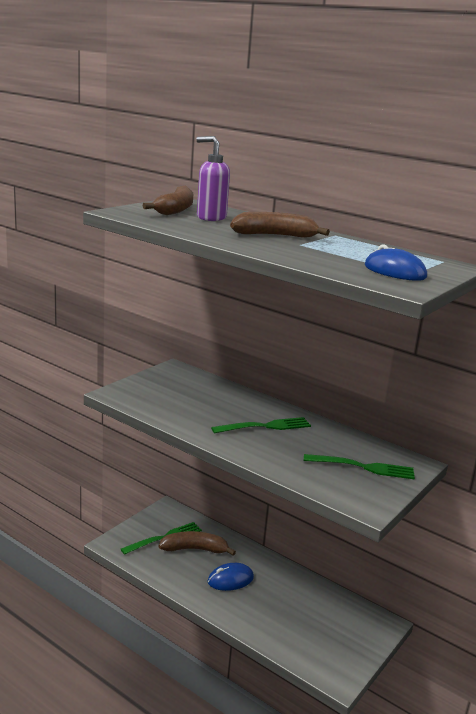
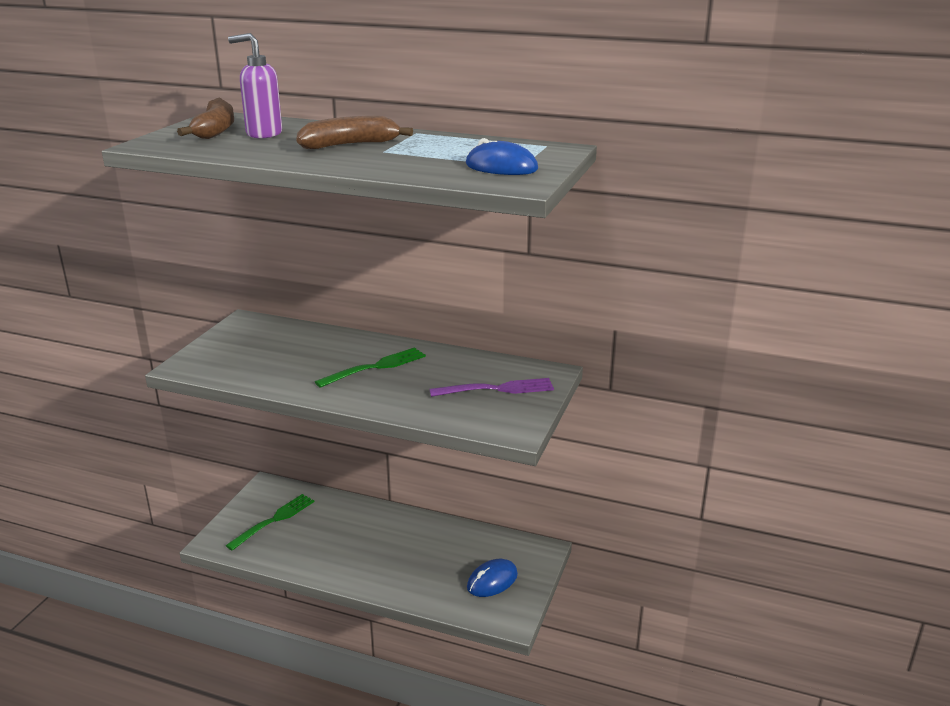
camera: 15 degrees left, 5 degrees up
(195, 549) = (313, 524): brown banana -> none
(230, 579) = (364, 547): blue mouse -> blue mouse (492, 581)
(363, 467) = (497, 389): green fork -> purple fork

